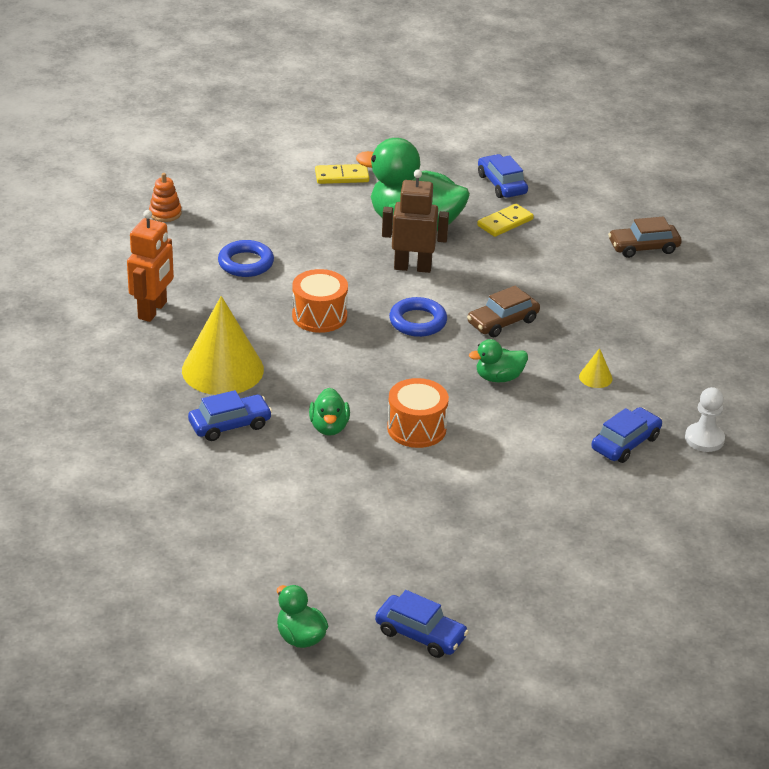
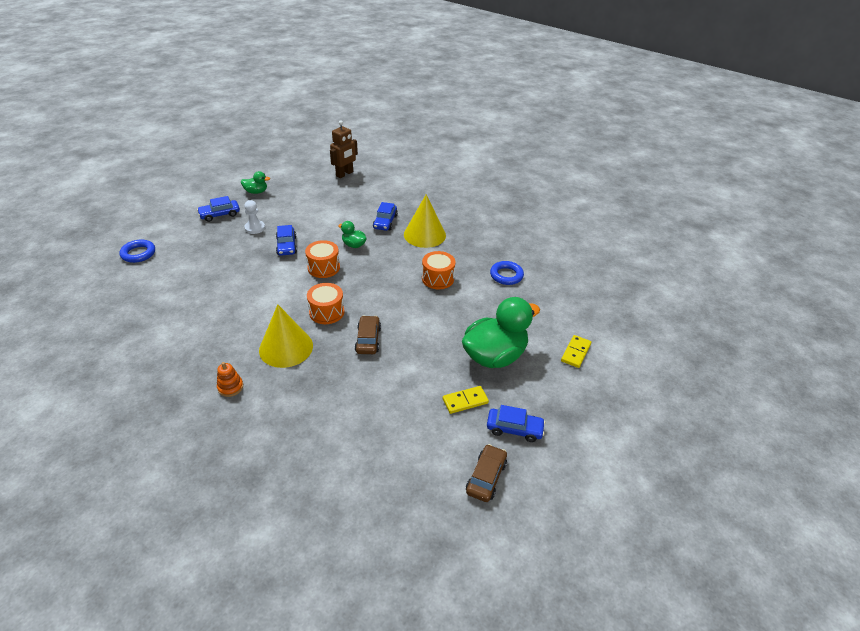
camera: 125 degrees right, 5 degrees up
(153, 310) = (489, 234): orange robot -> none
(165, 213) = (576, 269): orange stacking toy -> orange stacking toy (230, 387)
(412, 267) = (451, 332): brown robot -> brown robot (344, 174)
(417, 322) = (400, 308): blue ring -> blue ring (138, 253)
(499, 378) = (326, 312): green duck -> orange drum
(505, 222) = (465, 401): yellow domino -> yellow domino turned 75 degrees clockwise
(595, 377) = (286, 347): yellow cone -> yellow cone, size x2.43
(625, 443) = (230, 327): blue car -> blue car (286, 246)
(643, 247) = (375, 459): brown car -> brown car (486, 477)
(704, 439) = (195, 358): white pawn -> white pawn (255, 228)

